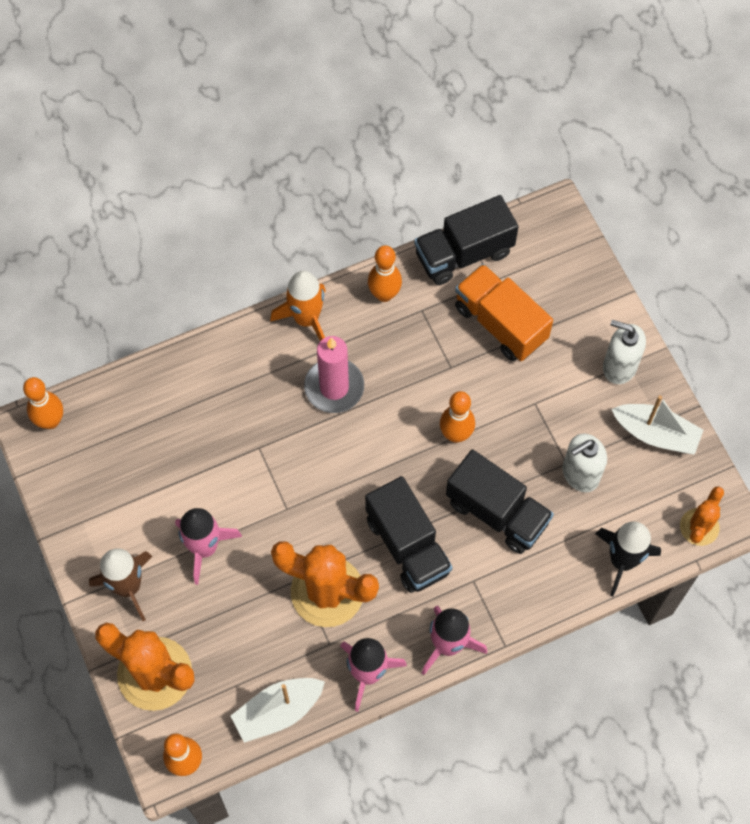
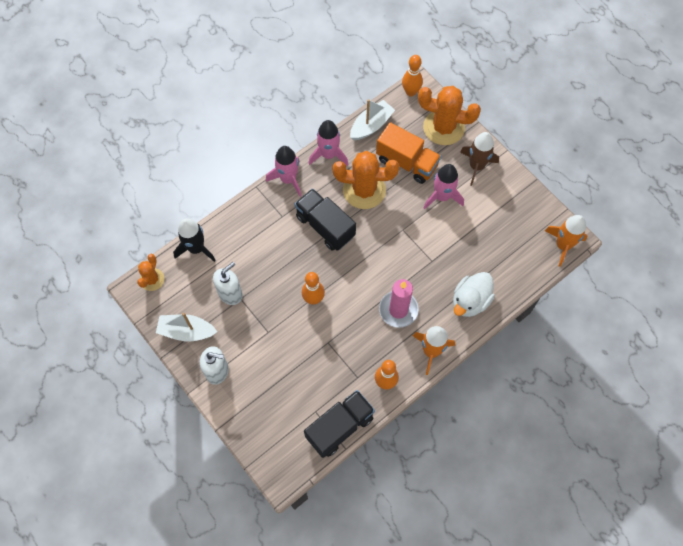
camera: 165 degrees right, 0 degrees up
(50, 421) = (563, 245): orange bowling pin -> orange rocket
(224, 373) = (470, 301): none -> white duck
(497, 512) = (277, 258): black truck -> none
(500, 323) = (302, 381): orange truck -> orange truck (407, 162)

